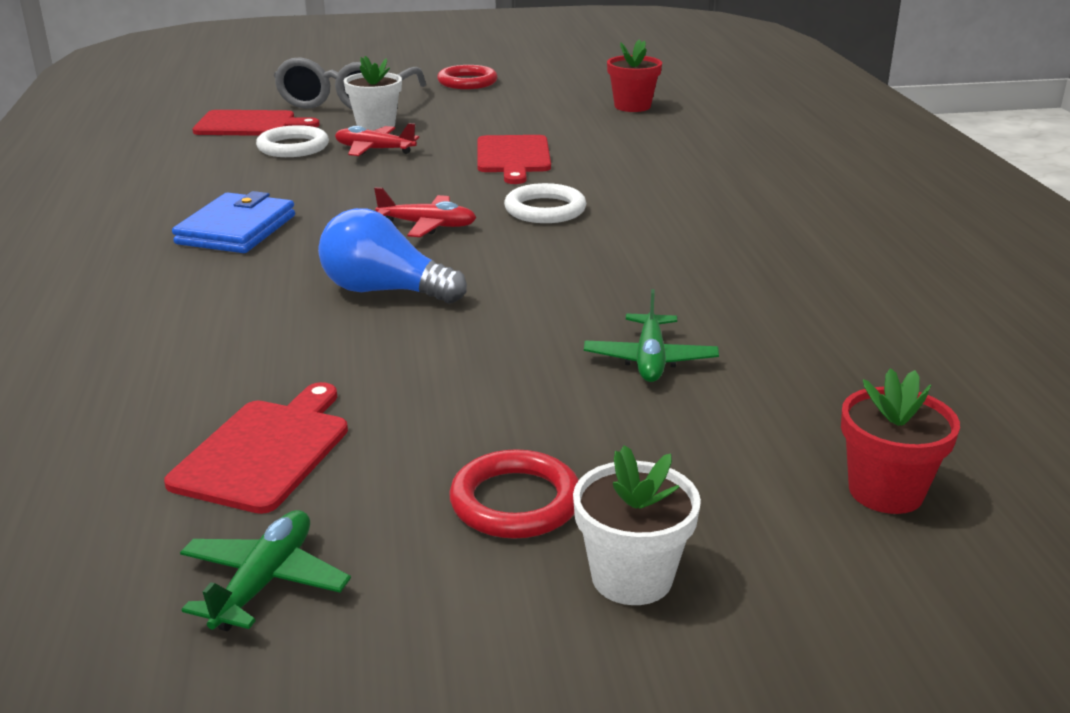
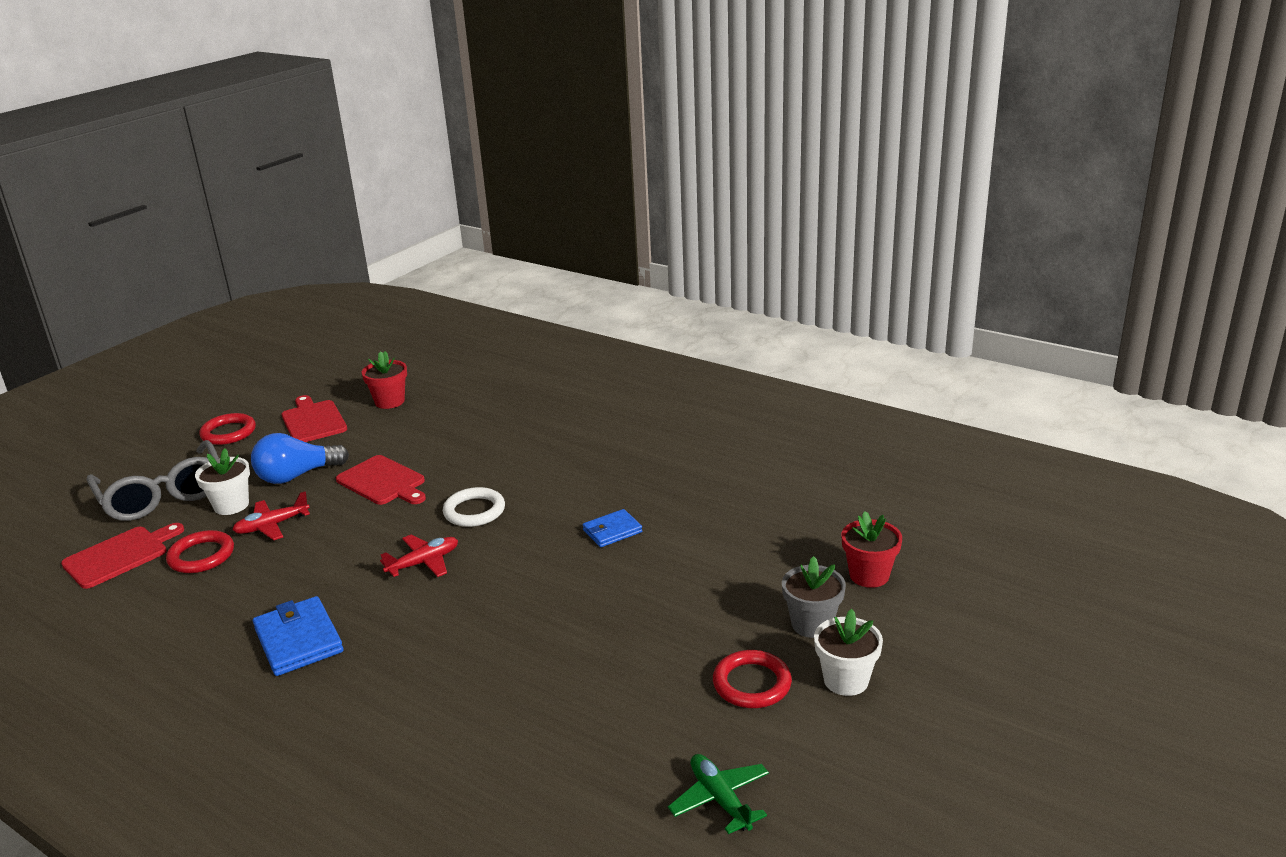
camera: 45 degrees left, 0 degrees up
(265, 451) = (600, 748): red cutting board -> red cutting board (313, 421)
(293, 147) = (201, 556): white ring -> red ring
(384, 291) = (482, 620): blue light bulb -> blue light bulb (296, 476)
(643, 285) = (612, 531): none -> blue wallet
(650, 360) = (686, 573): green plane -> none
(703, 493) = (812, 624): none -> grey flower pot

